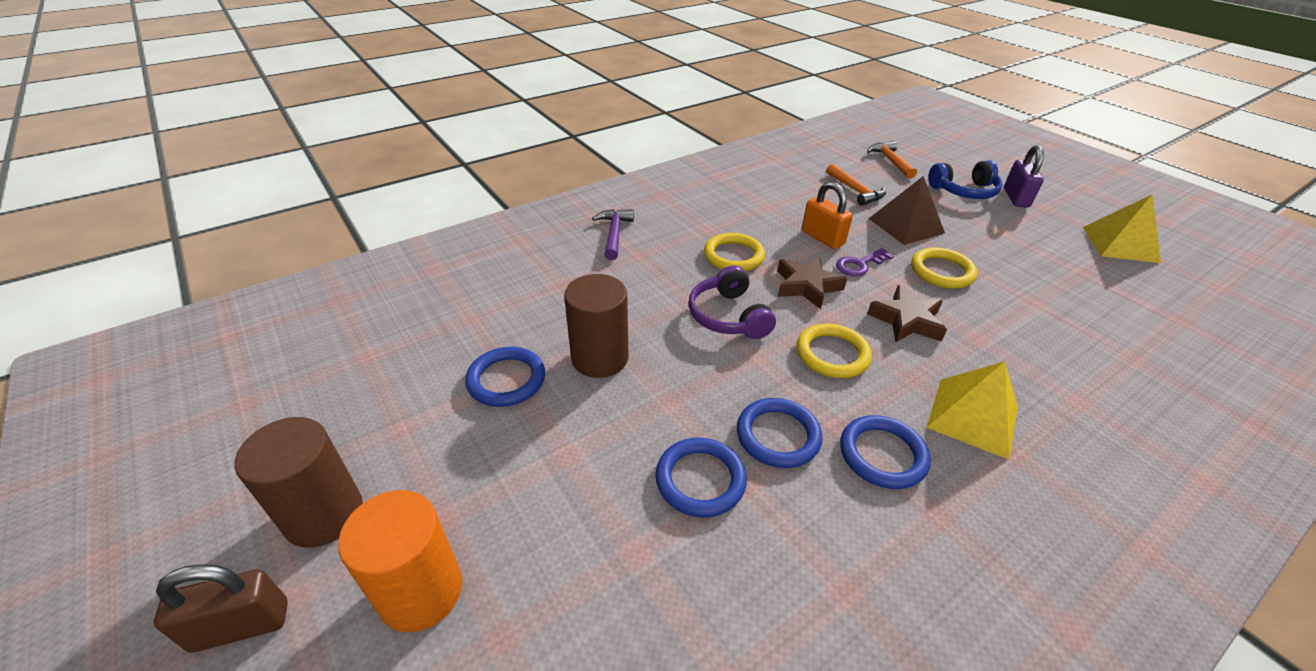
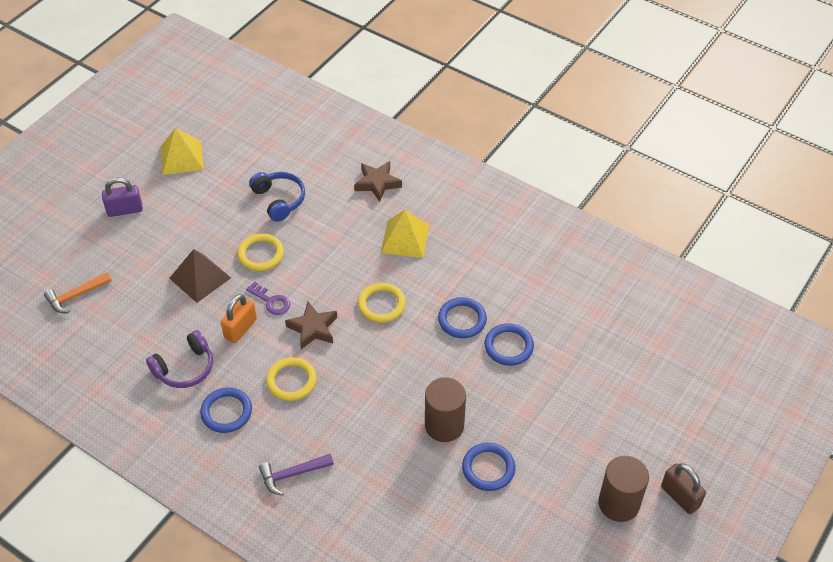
camera: 110 degrees left, 10 degrees up
(421, 591) = (626, 435): orange cylinder -> none
(728, 316) = (368, 366): purple headphones -> purple headphones (185, 368)
(855, 190) = (148, 316): orange hammer -> none
(882, 455) = (452, 274): blue ring -> blue ring (226, 412)
(906, 320) = (329, 271): brown star -> brown star (377, 183)
(964, 191) = (123, 242): blue headphones -> blue headphones (279, 200)

